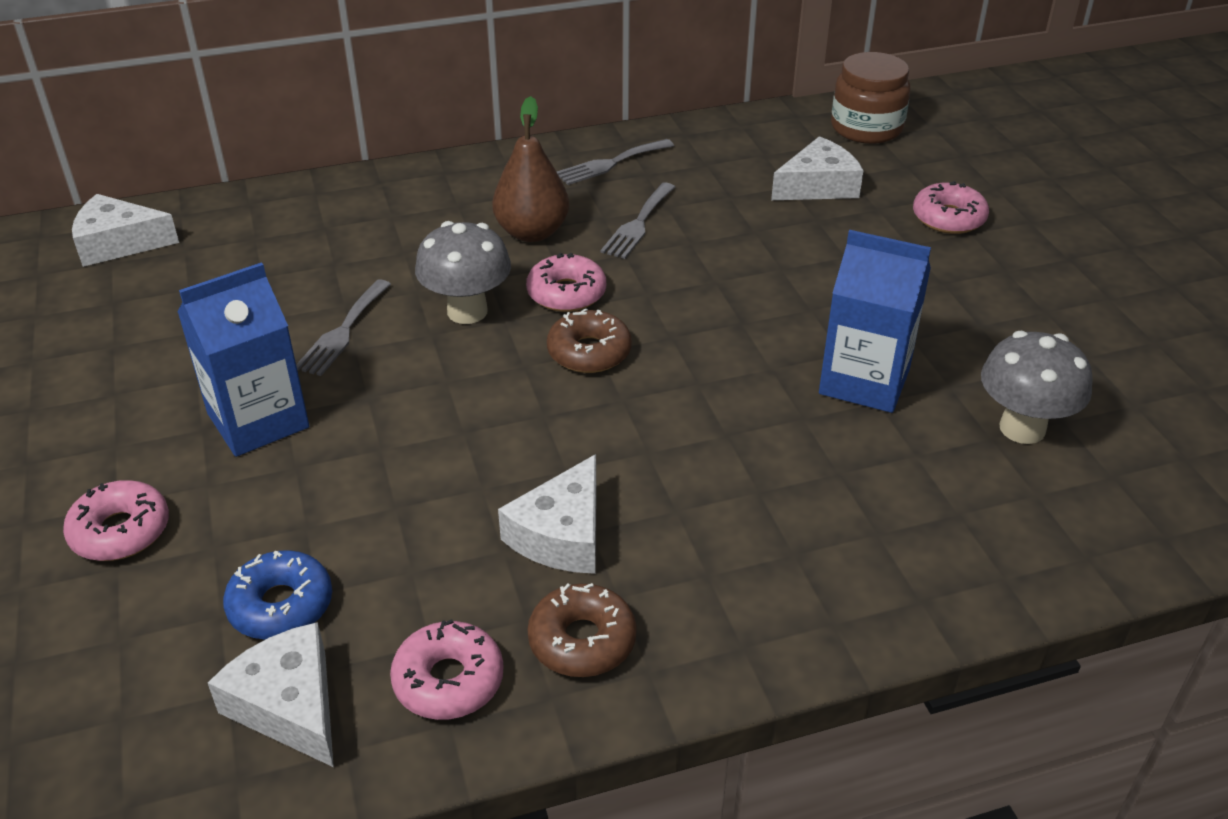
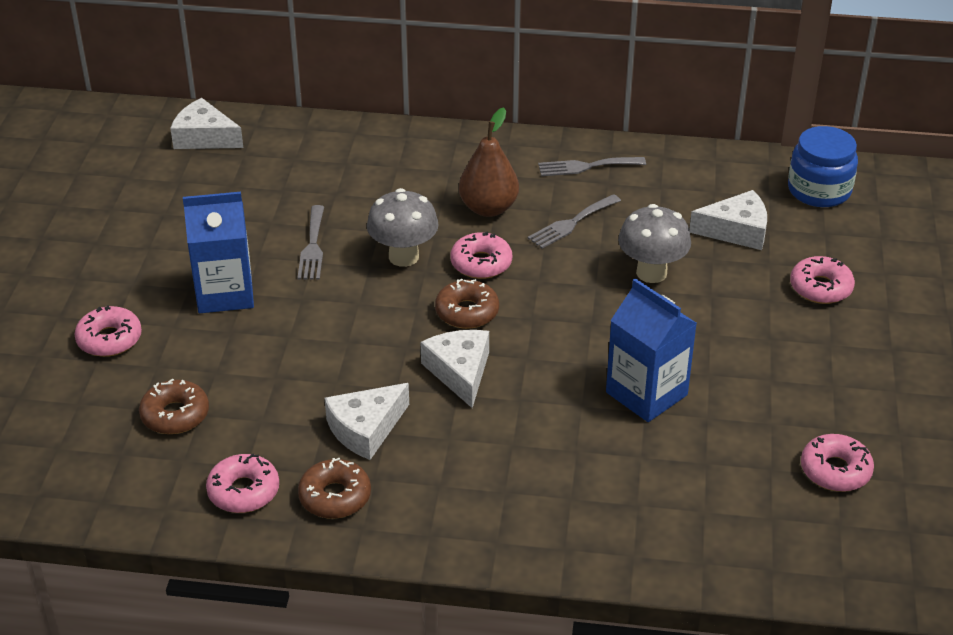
camera: 25 degrees right, 0 degrees up
(281, 605) = (175, 415): blue donut -> brown donut
(289, 705) = (149, 473): white cheese -> white cheese (459, 372)
(343, 331) = (312, 247): grey fork -> grey fork turned 45 degrees counterclockwise
(866, 128) = (819, 190): brown jar -> blue jar
(1022, 428) = (734, 464): grey mushroom -> grey mushroom (651, 273)
(1129, 400) = (835, 470): none -> pink donut

